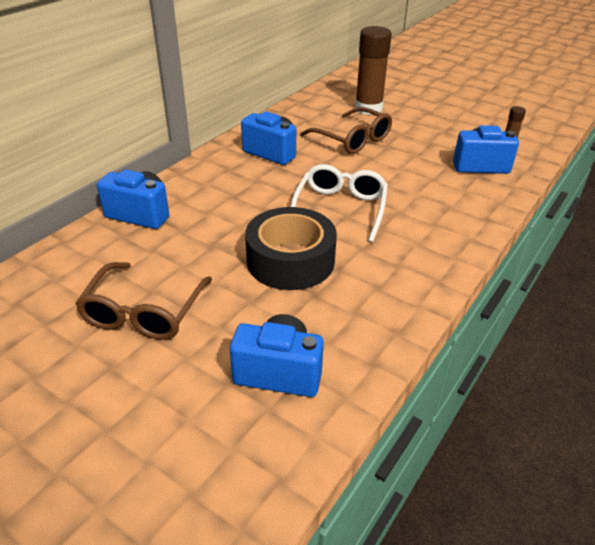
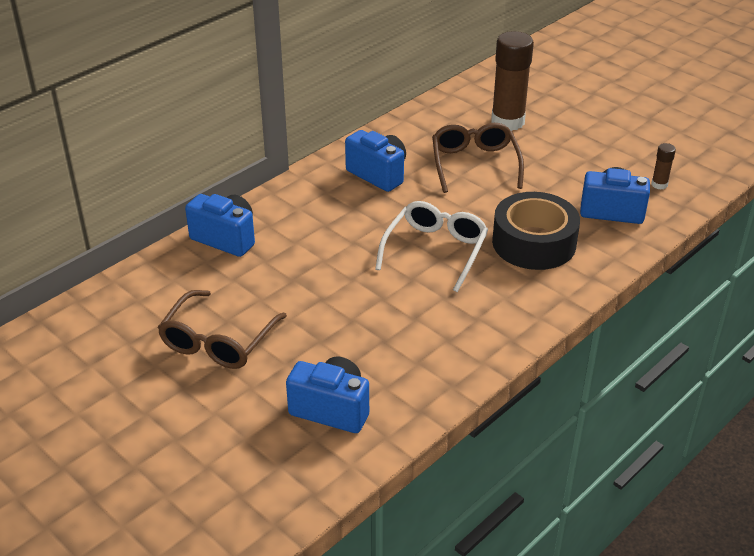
camera: 10 degrees right, 0 degrees up
(290, 260) = (368, 304): black tape -> black tape (534, 243)
(352, 139) = (475, 164): brown glasses -> brown glasses turned 150 degrees counterclockwise

